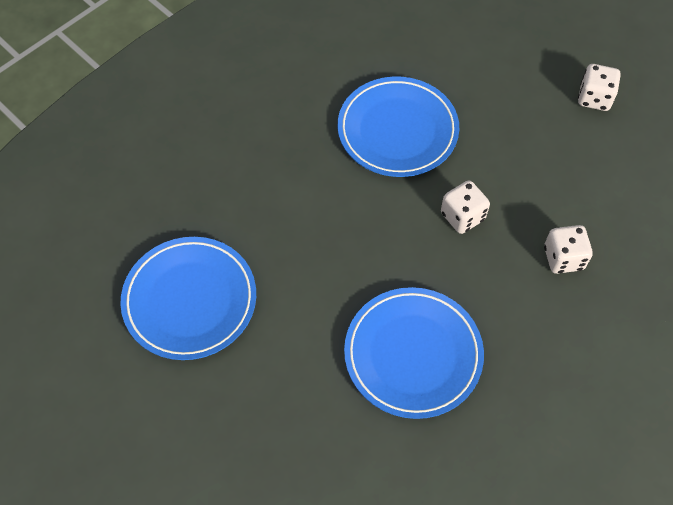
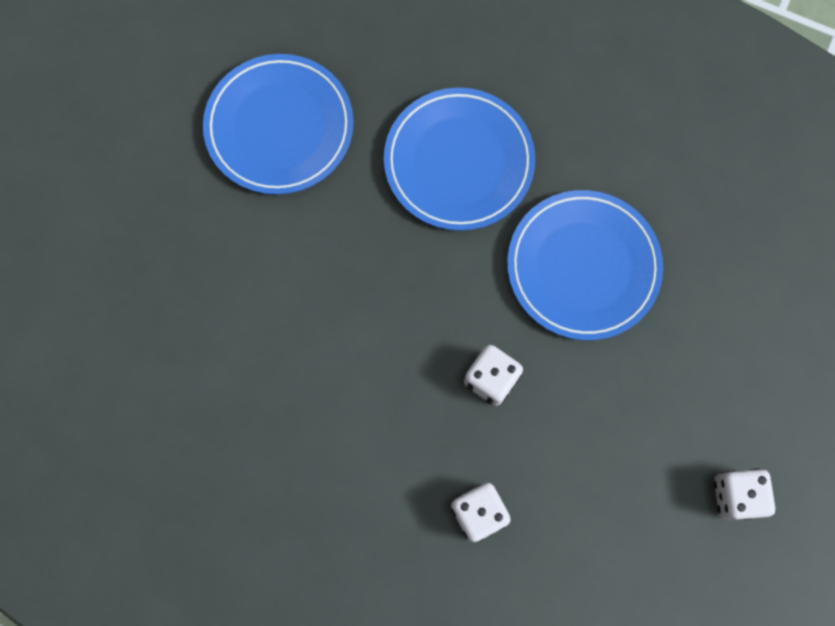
camera: 70 degrees right, 15 degrees up
(413, 354) = (296, 377): blue plate -> blue plate (458, 162)

